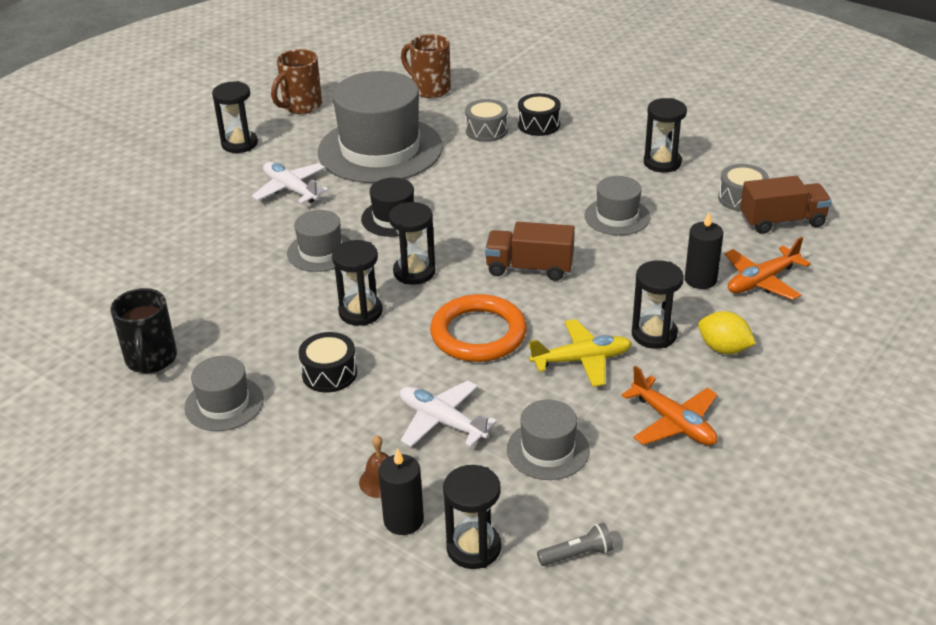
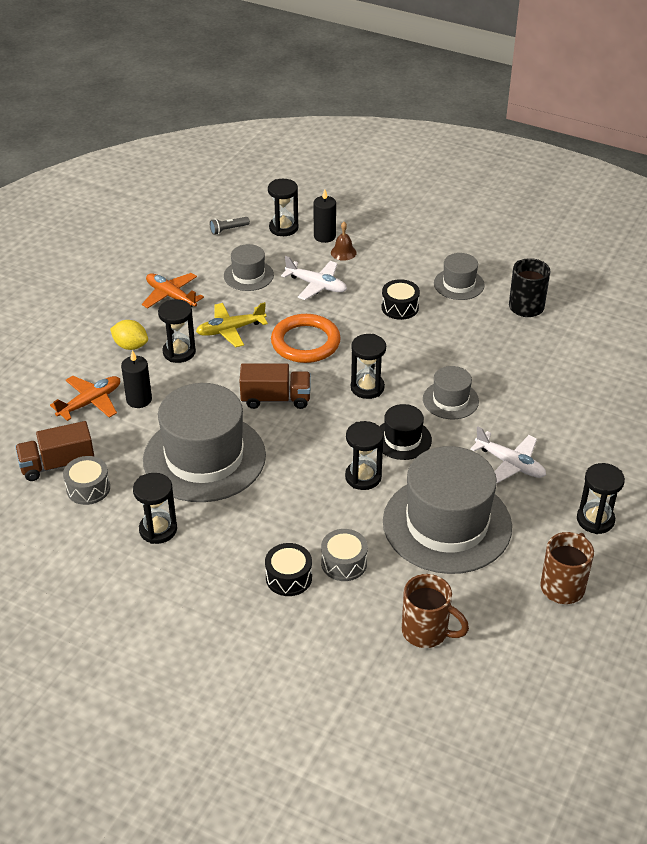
camera: 170 degrees right, 5 degrees up
(360, 312) = (396, 351): black hourglass -> black hourglass (363, 477)
(617, 216) = (204, 457): grey hat -> grey hat, size x2.08

